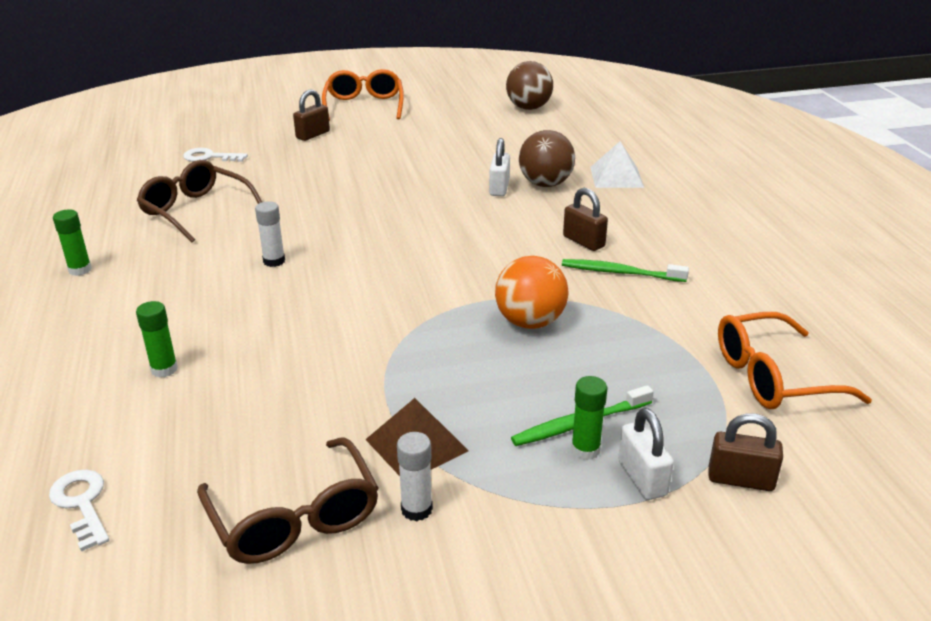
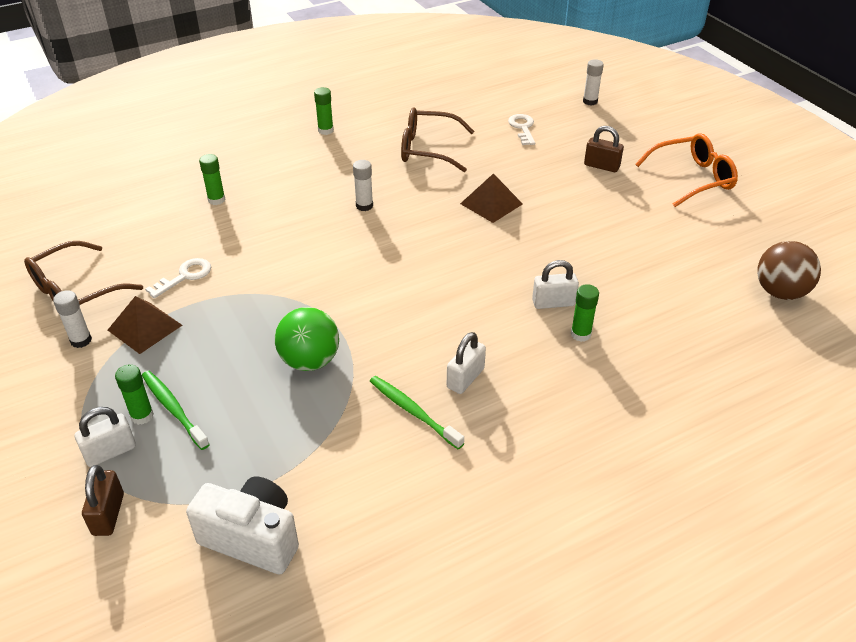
camera: 75 degrees right, 10 degrees up
(82, 504) = (90, 212): white key -> white key (185, 276)
(196, 210) = (427, 149): brown glasses -> brown glasses turned 105 degrees counterclockwise
(197, 120) = (590, 101): none -> white glue stick
(329, 192) = (491, 203): none -> brown pyramid
(530, 322) = (310, 361): orange ball -> green ball
(545, 184) = (580, 334): brown ball -> green glue stick
(583, 241) = (465, 378): brown padlock -> white padlock
(616, 177) = (631, 388): white pyramid -> none
(619, 272) = (412, 411): green toothbrush -> green toothbrush turned 45 degrees counterclockwise
(772, 377) = (252, 538): orange glasses -> white camera

